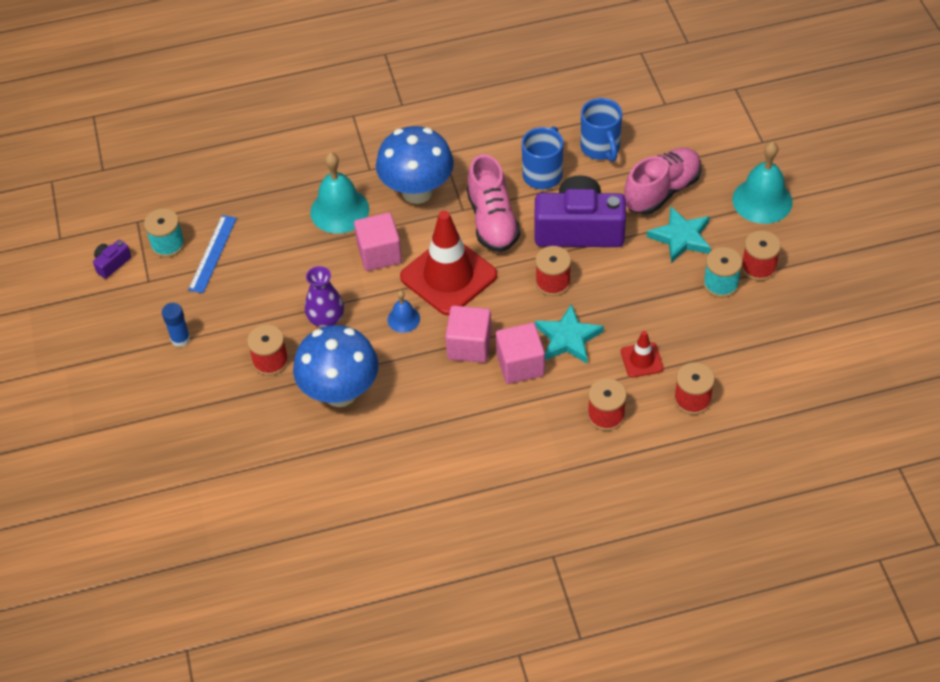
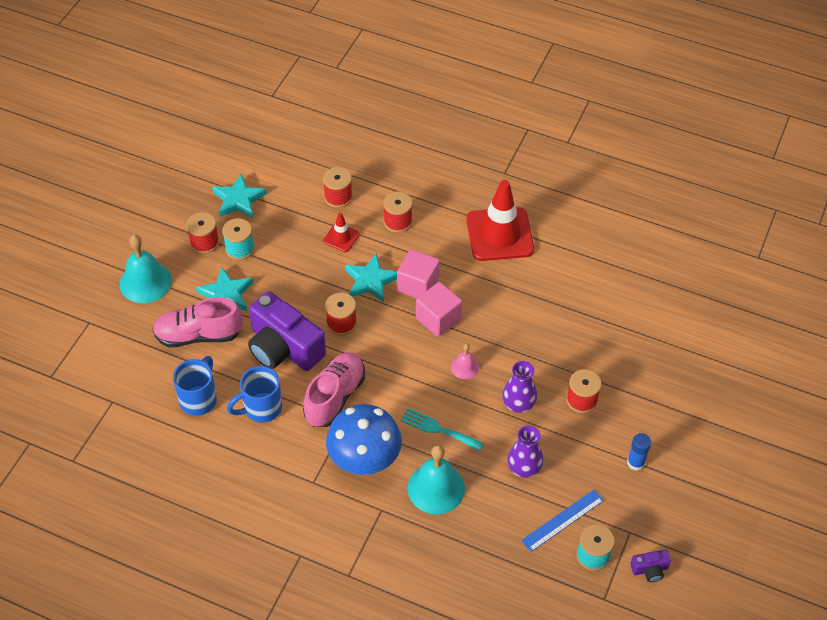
camera: 145 degrees left, 0 degrees up
(278, 271) = (524, 468): none -> purple vase
(340, 392) = (550, 345): blue mushroom -> none
(379, 254) = (438, 429): pink cube -> turquoise fork
(403, 319) = (464, 367): blue bell -> pink bell
(448, 276) = (405, 377): red traffic cone -> red traffic cone (499, 234)
(781, 328) = (238, 200): none -> turquoise star

